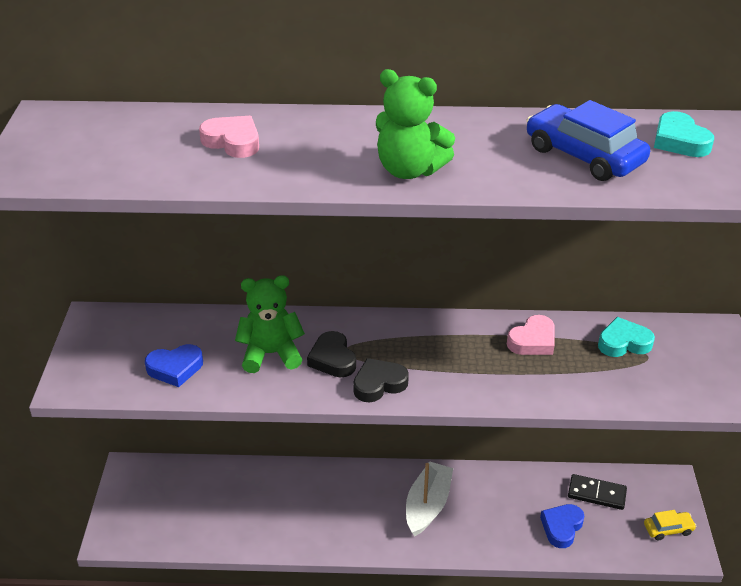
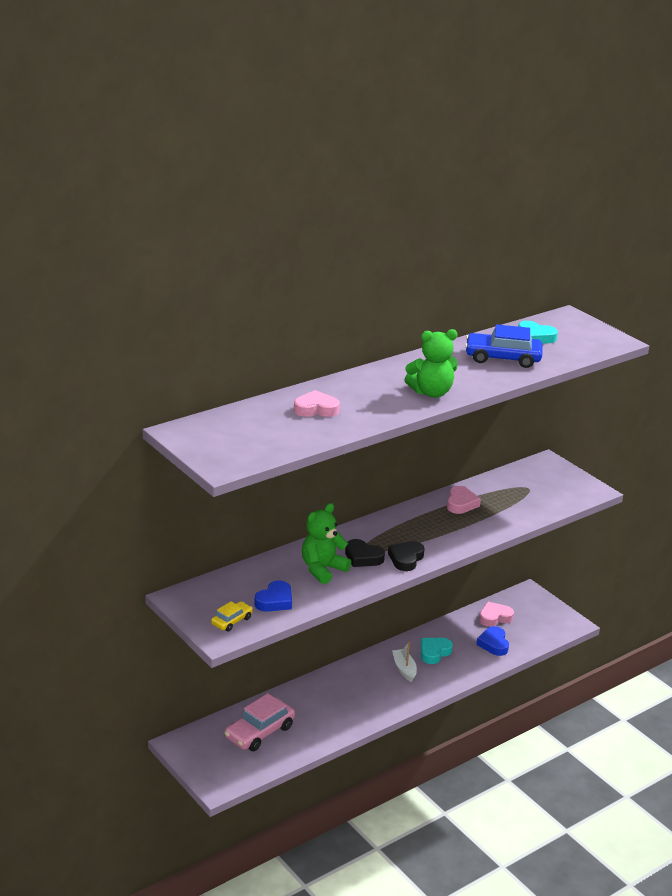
camera: 40 degrees left, 10 degrees down
(210, 499) = (259, 732): none -> pink car
(427, 505) = (404, 669): white boat -> white boat, size x0.65
(596, 494) = (494, 617): black domino -> pink heart
(623, 343) = (508, 486): turquoise heart -> turquoise heart (434, 652)
(668, 529) = (550, 618): yellow car -> yellow car (231, 621)

